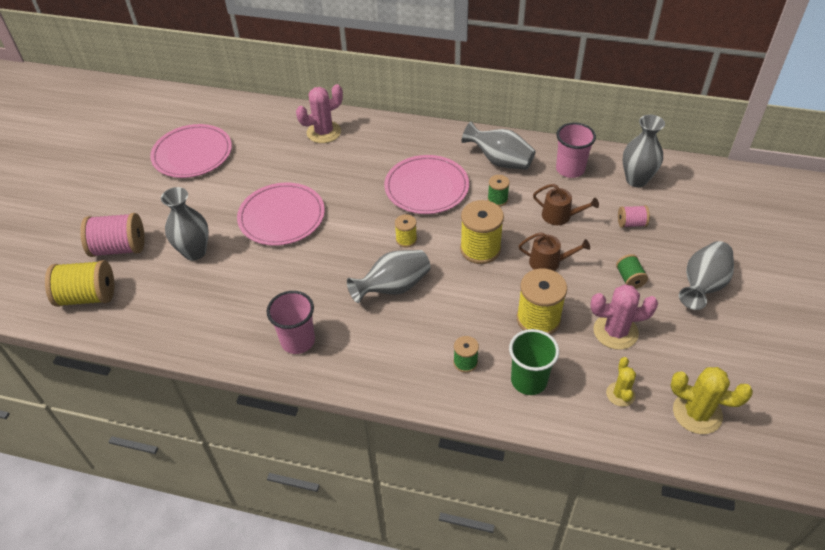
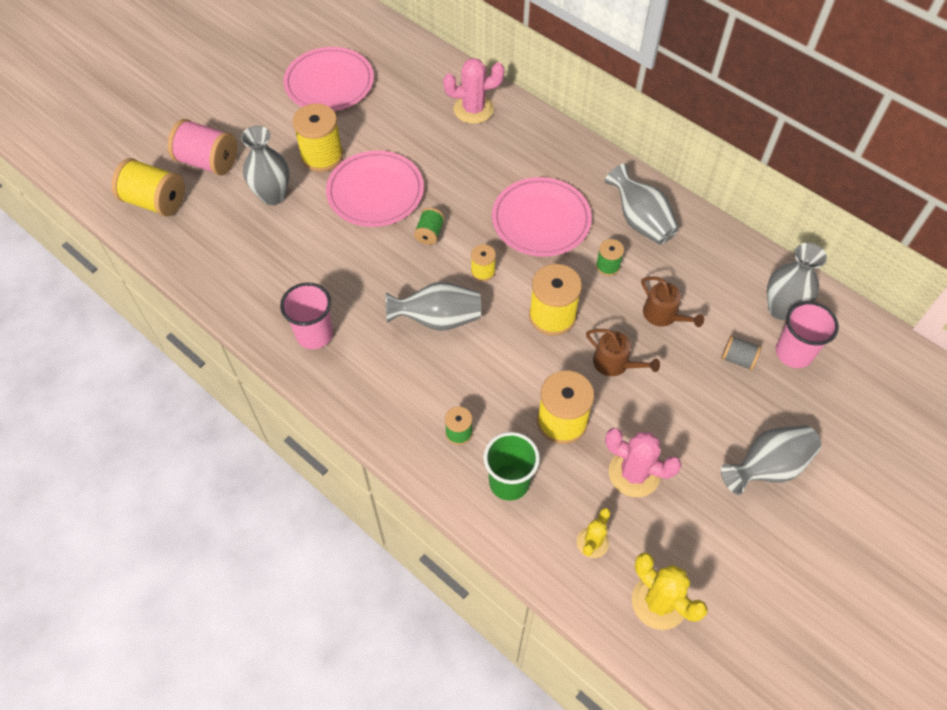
camera: 25 degrees right, 10 degrees up
(220, 208) = (322, 156): none -> yellow spool
(570, 169) = (712, 264): pink cup -> pink cup (793, 353)
(629, 278) = (690, 422): green spool -> green spool (429, 233)
(631, 223) = (738, 359): pink spool -> grey spool

